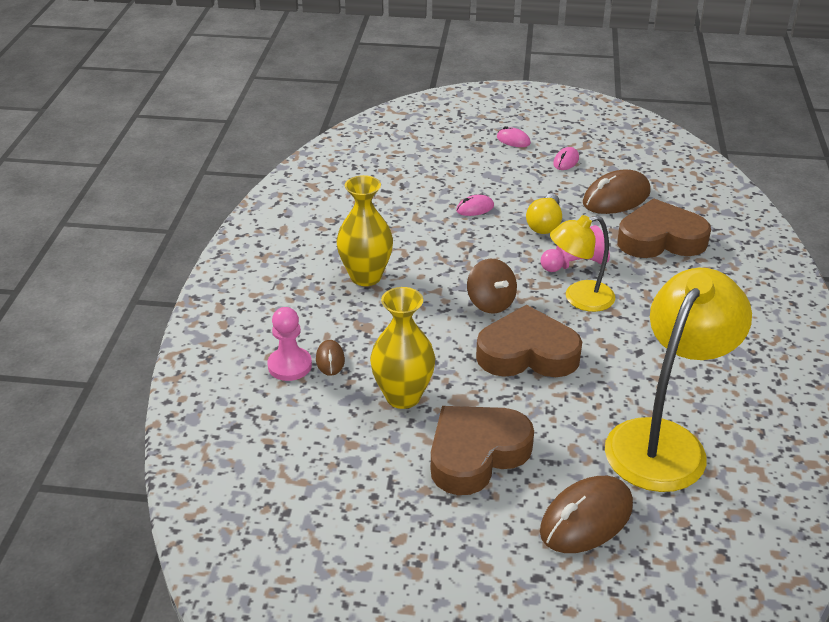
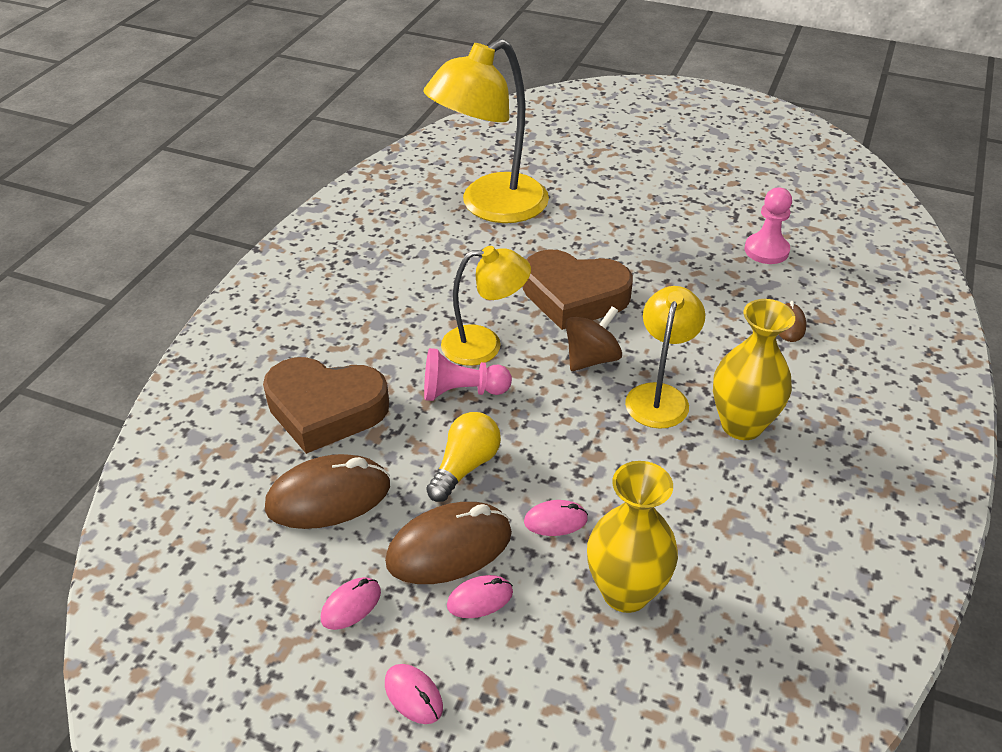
camera: 165 degrees left, 5 degrees up
(290, 365) = (834, 326): pink pawn -> pink pawn (766, 250)
(403, 396) = (714, 277): yellow vase -> yellow vase (625, 592)
(430, 285) = (659, 396): none -> yellow lamp
(476, 454) = (657, 223): brown heart -> none
(490, 303) = (591, 359): brown spinning top -> brown spinning top turned 60 degrees clockwise
(500, 173) = (480, 599): none -> pink mouse
(586, 519) = (585, 172): brown mouse -> brown mouse (449, 548)

